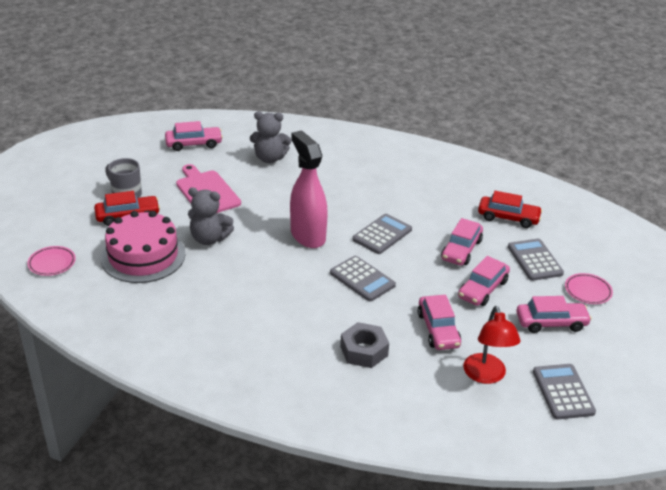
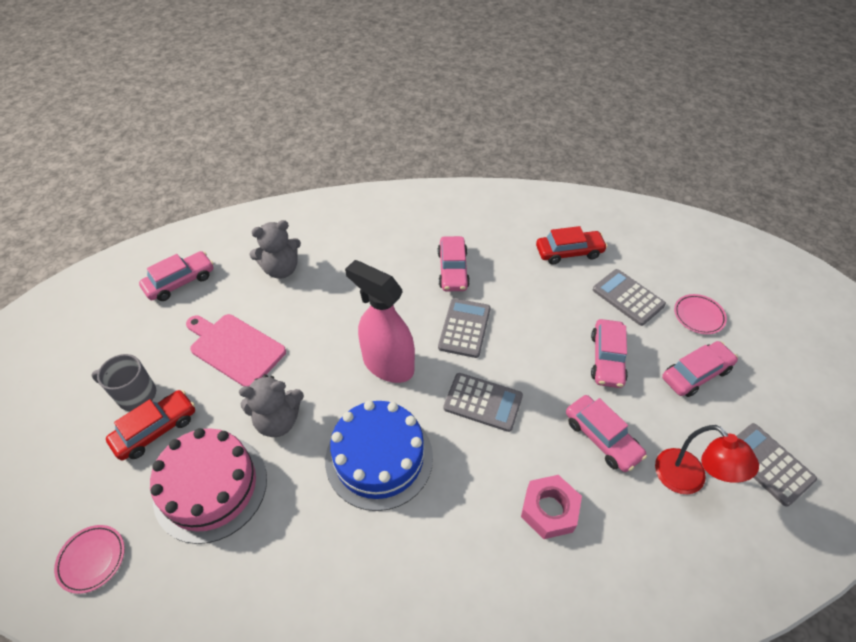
camera: 25 degrees left, 15 degrees up
(264, 281) = (379, 458): none -> blue cake
(364, 351) = (549, 510): grey nut -> pink nut
(461, 250) = (553, 314): pink car -> pink car (452, 270)

